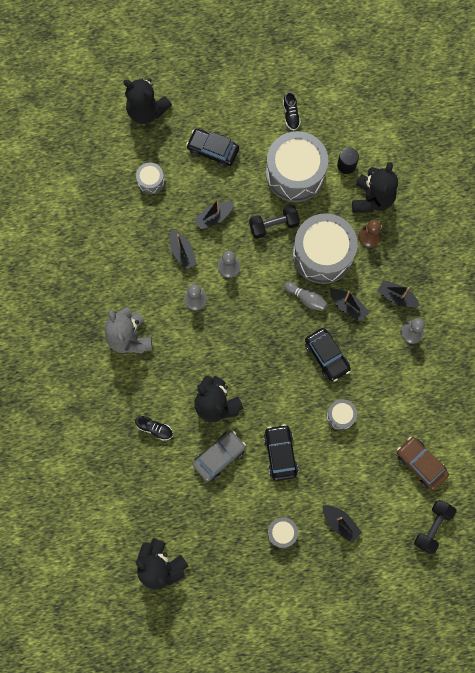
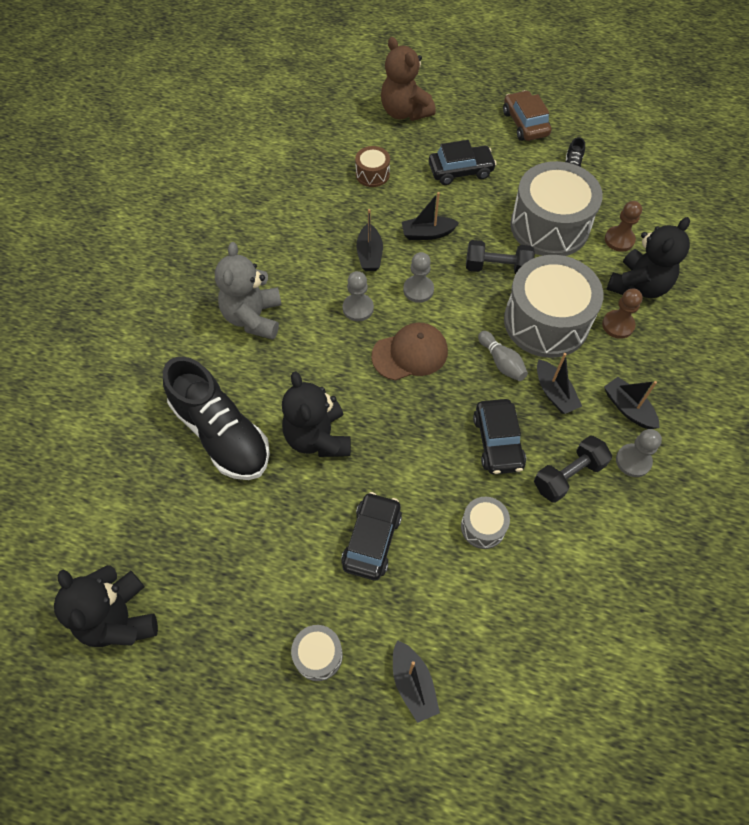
camera: 25 degrees right, 15 degrees down
(146, 111) = (405, 112): black teddy bear -> brown teddy bear
(151, 181) = (372, 174): grey drum -> brown drum
(155, 428) = (221, 433): black shoe -> black shoe, size x2.37
(213, 150) = (460, 171): black car -> black car turned 120 degrees clockwise
(219, 456) = (285, 506): grey car -> none
(245, 318) = (410, 353): none -> brown cap
(346, 165) = (619, 240): black cylinder -> brown pawn
(420, 464) = (577, 651): brown car -> brown car (525, 123)
(433, 527) = (560, 763): black dumbbell -> black dumbbell (568, 475)

